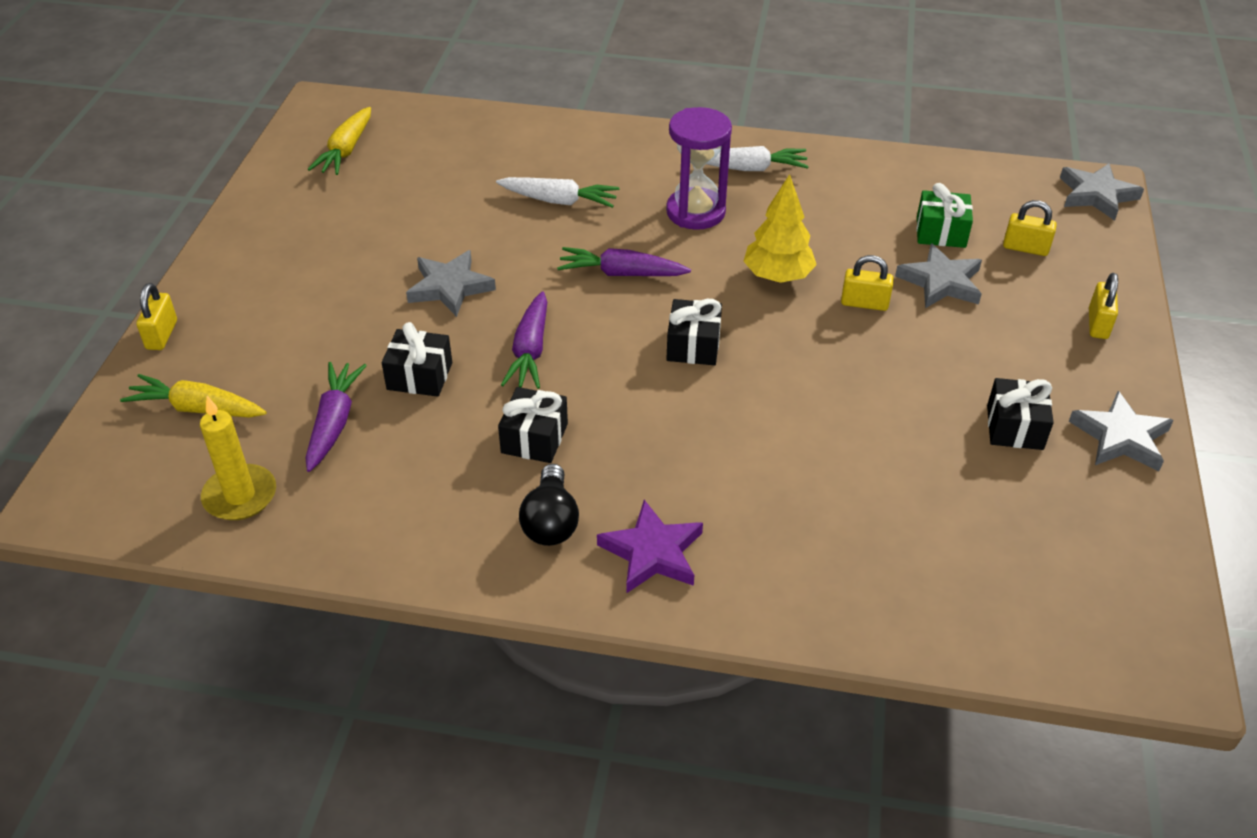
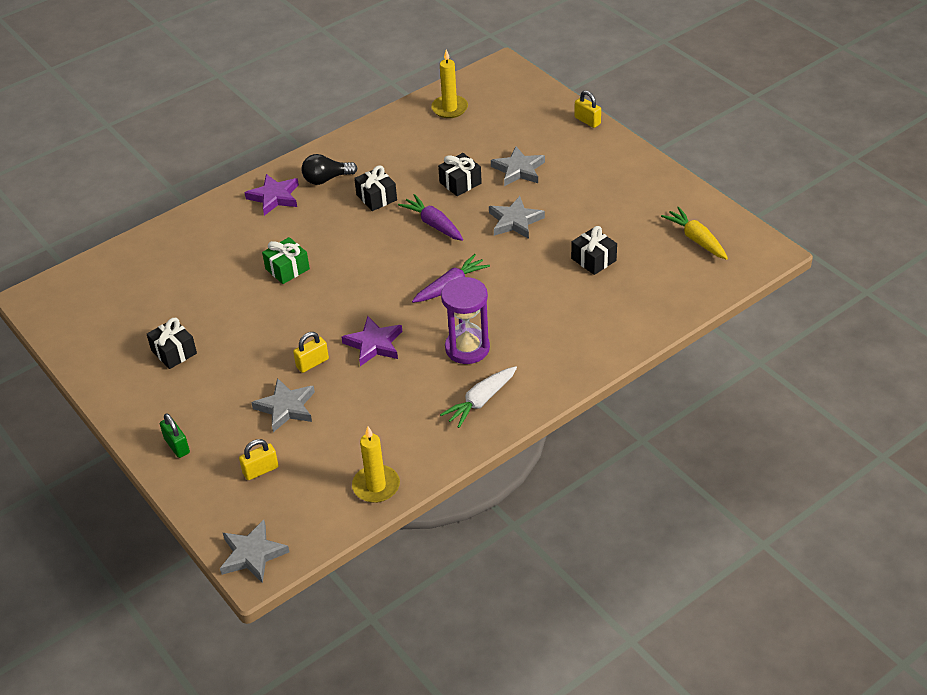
camera: 135 degrees right, 0 degrees up
(197, 408) = (519, 115): yellow carrot -> none
(334, 423) = (461, 147): purple carrot -> none
(550, 521) = (326, 179): black light bulb -> black light bulb turned 60 degrees counterclockwise
(559, 201) = (544, 298): white carrot -> none
(693, 345) = (366, 279): black gift -> black gift (593, 259)
(777, 276) = (374, 344): yellow tree -> purple star
(927, 172) = (376, 486): none -> yellow candle
(941, 232) = (320, 443): green gift -> green gift (287, 269)
(1098, 324) = (177, 446): yellow padlock -> green padlock
(1120, 437) = (118, 384): grey star -> grey star (518, 170)

